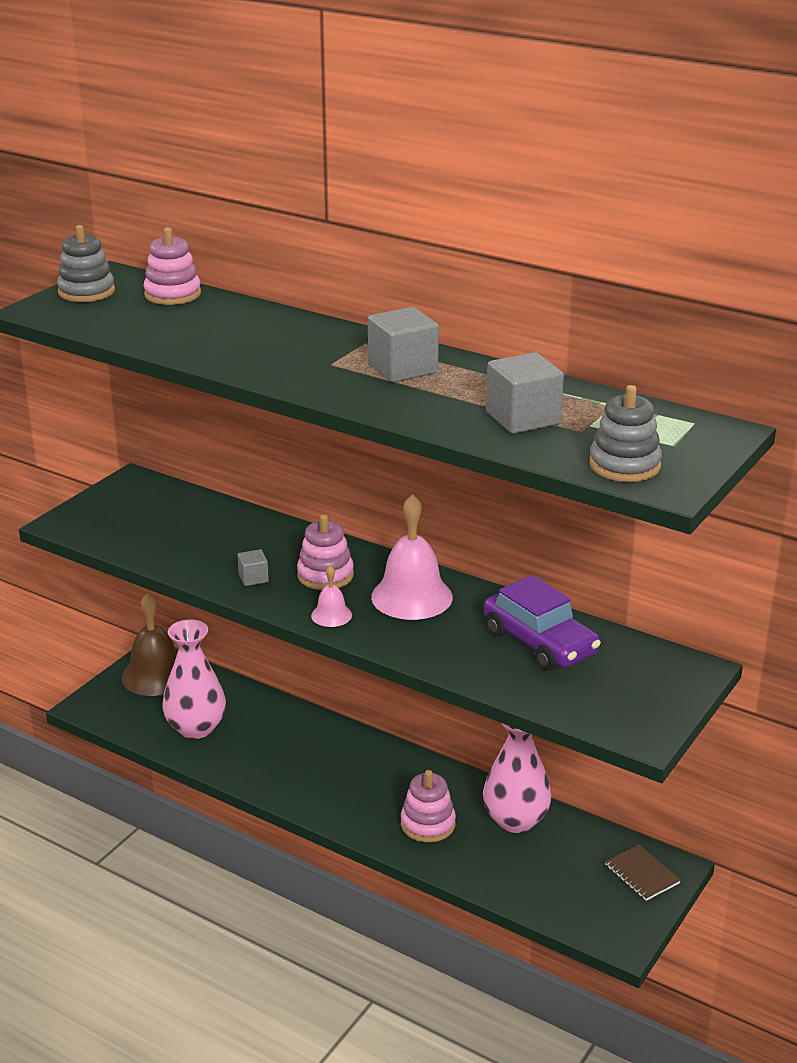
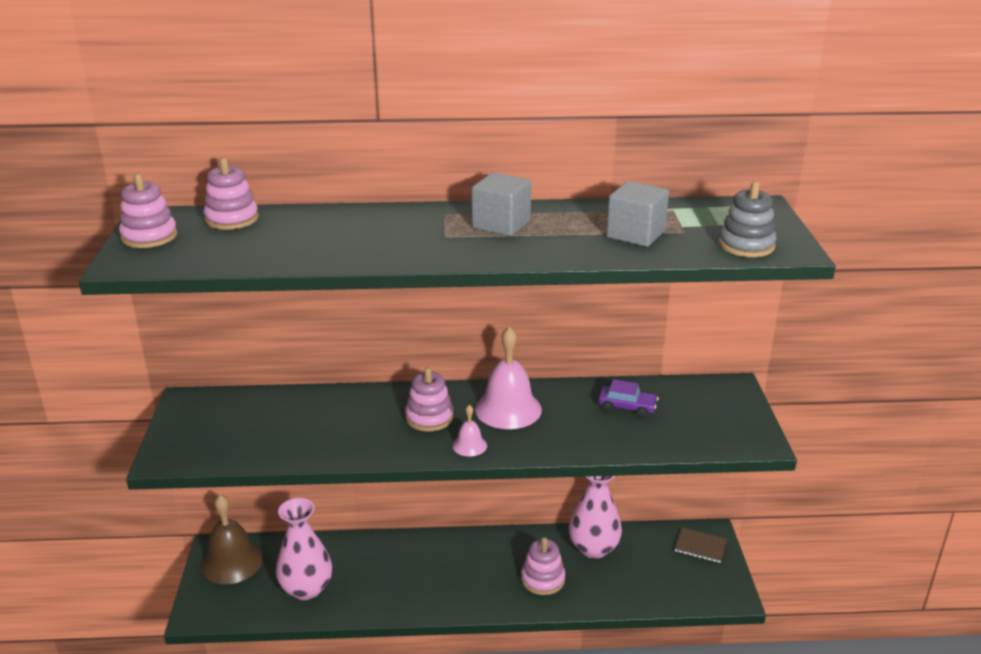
camera: 35 degrees left, 0 degrees up
(86, 292) = (149, 236): grey stacking toy -> pink stacking toy
(253, 578) = (378, 441): grey cube -> none
(539, 642) = (627, 407): purple car -> purple car, size x0.59

